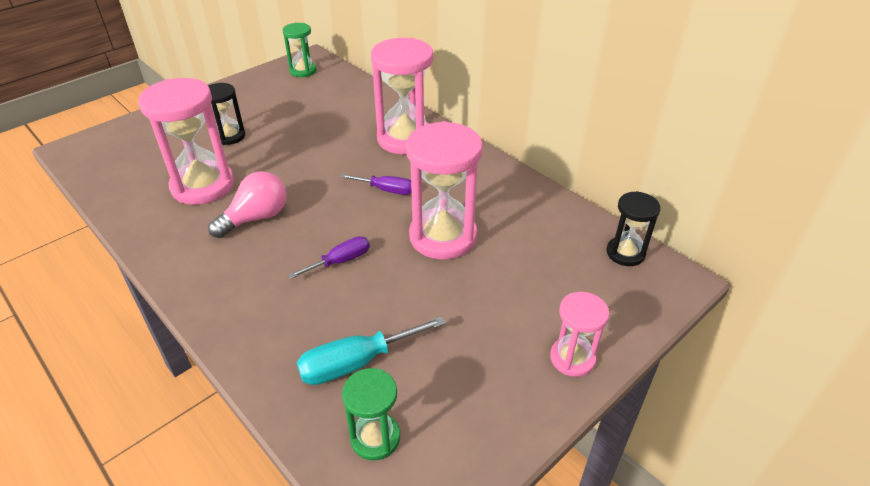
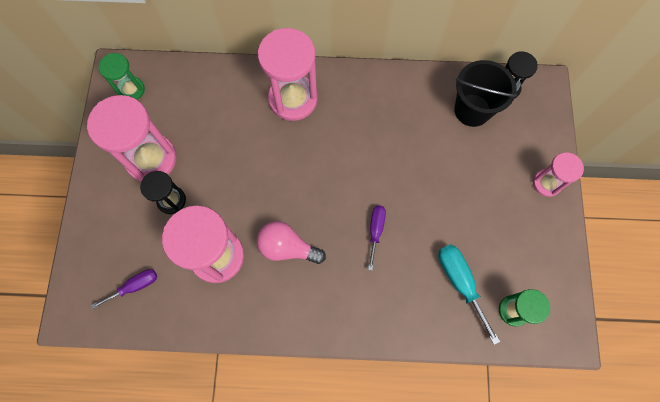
camera: 45 degrees left, 30 degrees up
(256, 218) = (287, 247): pink light bulb -> pink light bulb turned 75 degrees counterclockwise
(356, 363) = (460, 282): turquoise screwdriver -> turquoise screwdriver turned 135 degrees clockwise
(386, 190) = (335, 154): purple screwdriver -> purple screwdriver (135, 286)
(443, 236) = (407, 161): pink hourglass -> pink hourglass (151, 159)
(562, 244) = (472, 110): none -> black bucket

